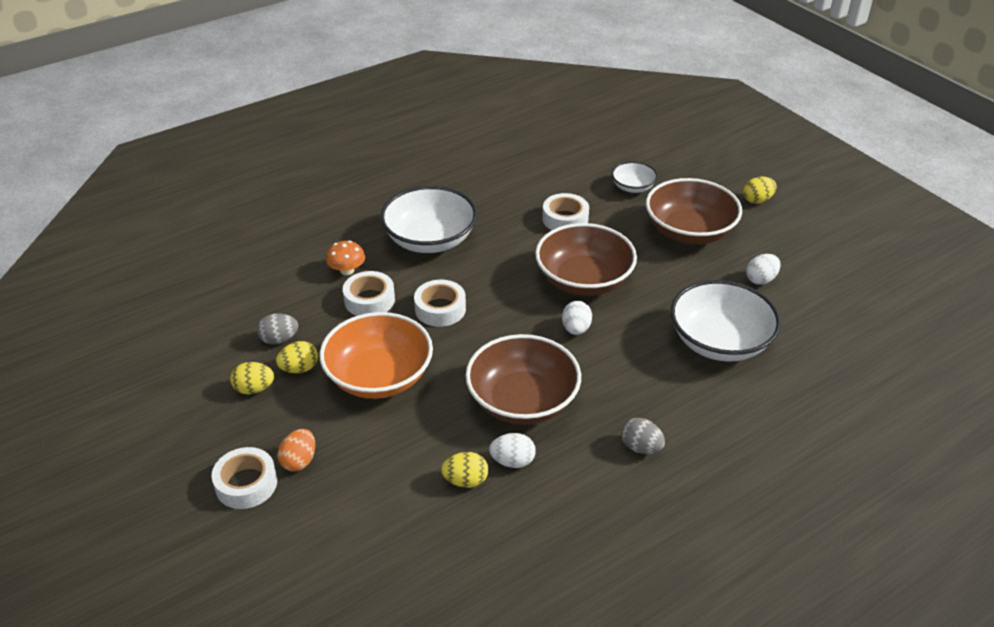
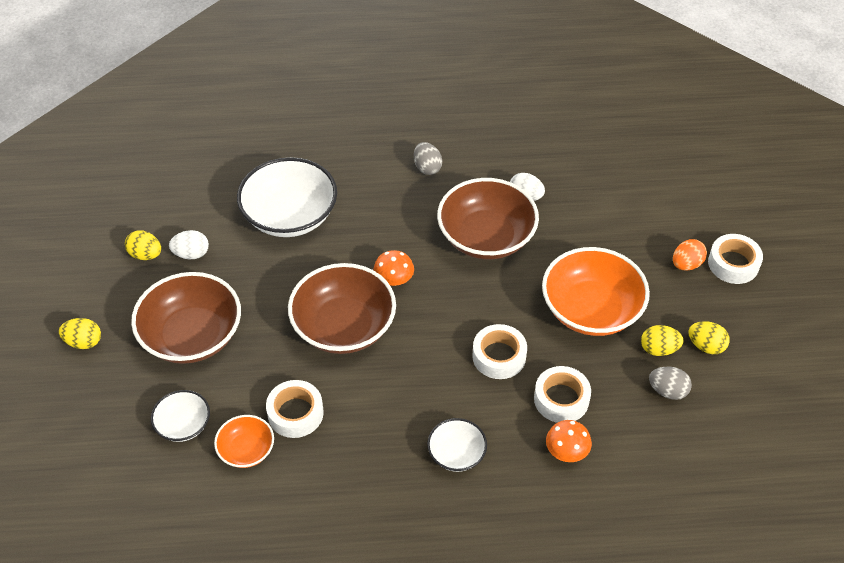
camera: 150 degrees left, 10 degrees up
(430, 240) = (456, 454): white bowl -> white bowl, size x0.52
(465, 481) = (567, 198): yellow egg -> yellow egg (145, 255)
(576, 329) = (394, 279): white egg -> orange mushroom
(577, 191) = (246, 450): none -> orange bowl

